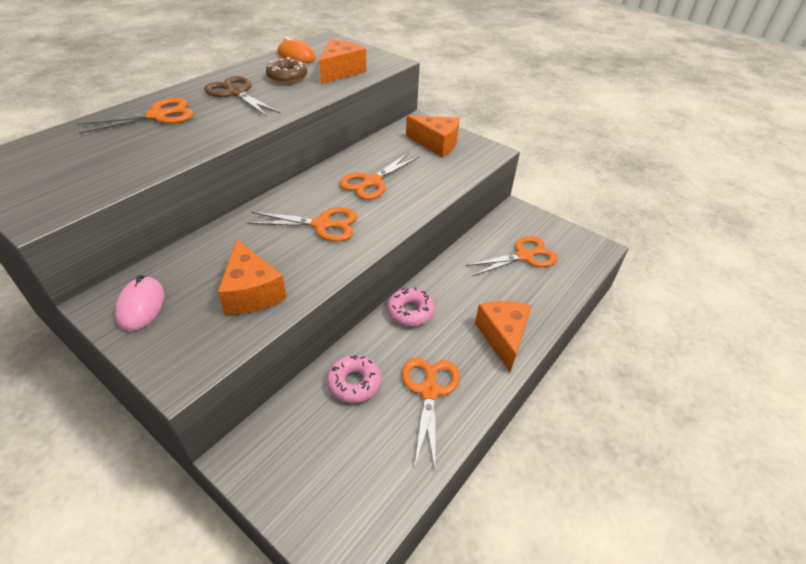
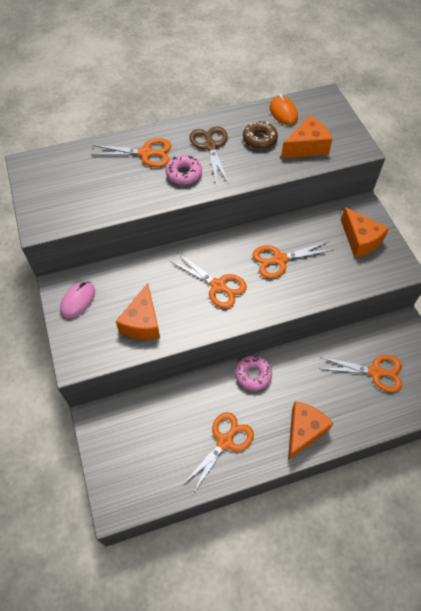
camera: 35 degrees right, 15 degrees up
(354, 383) = (183, 408): pink donut -> pink donut (184, 174)

